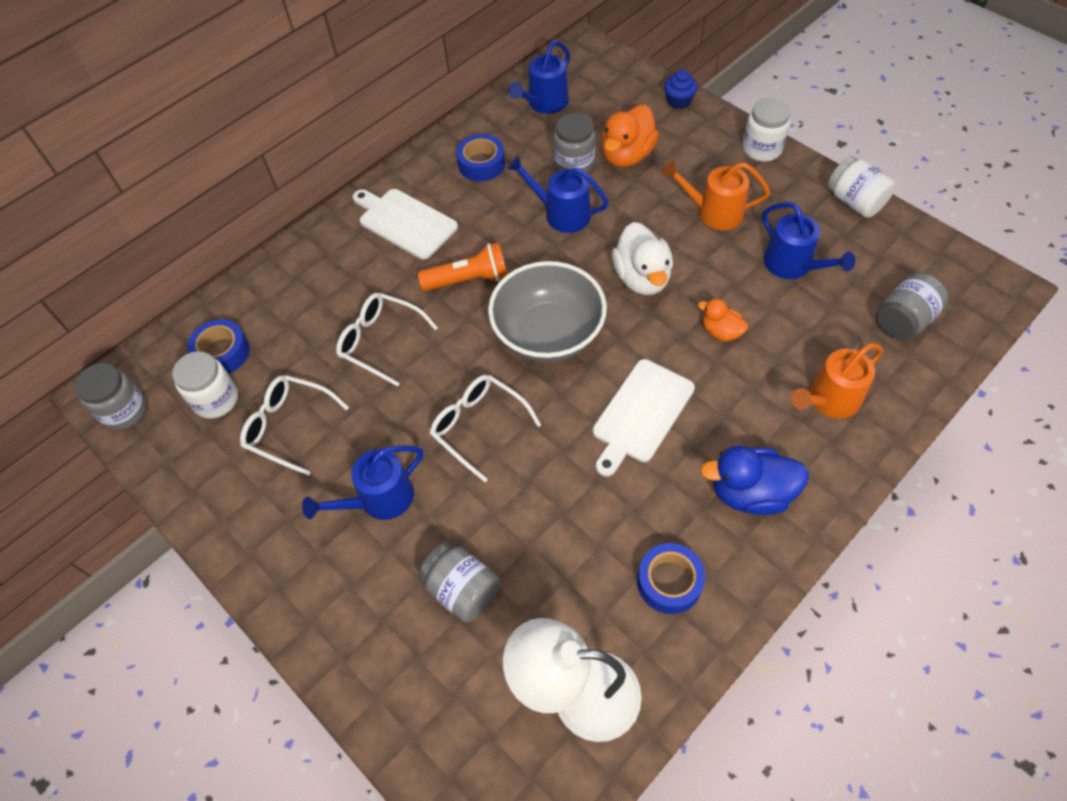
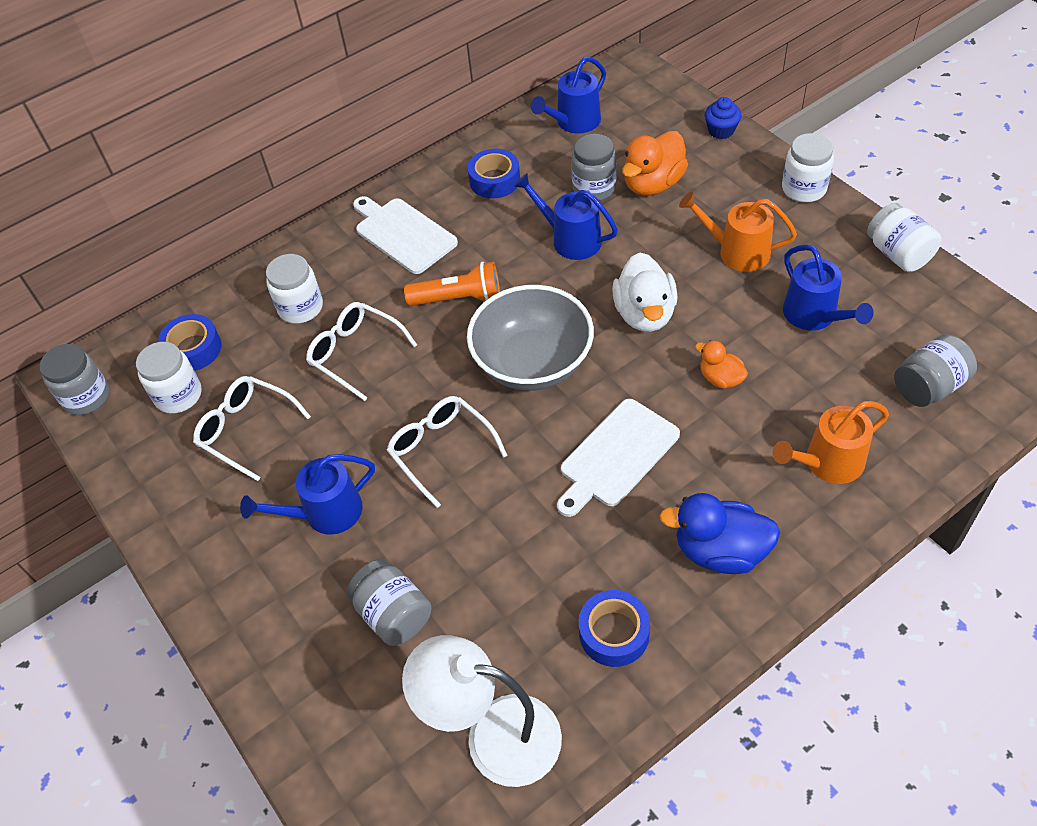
camera: 10 degrees right, 5 degrees down
(320, 302) = (300, 308): none -> white jar

